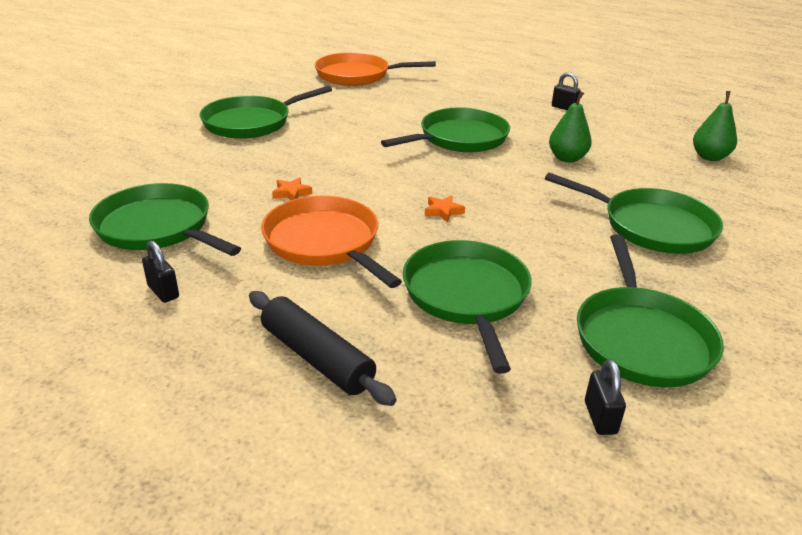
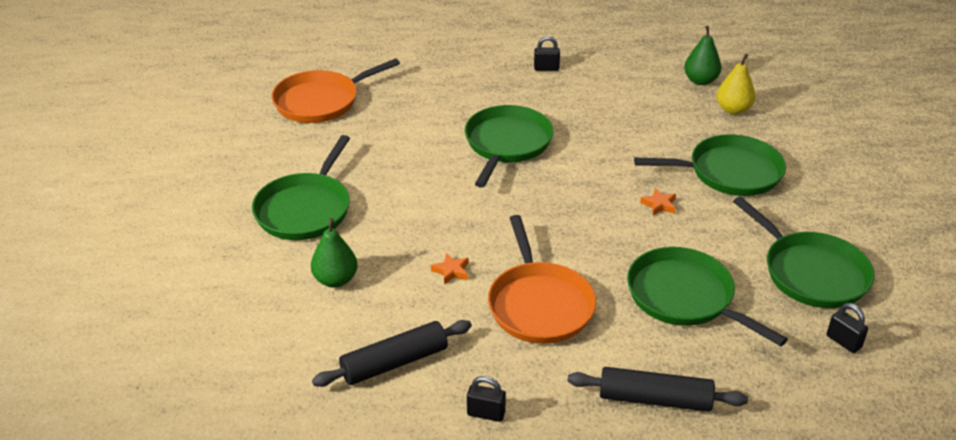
camera: 35 degrees left, 5 degrees up
(158, 227) = (394, 362): green pan -> black rolling pin
(325, 242) = (539, 305): orange pan -> orange pan turned 120 degrees counterclockwise
(443, 211) = (584, 230): orange star -> orange star (659, 205)
(567, 158) = (609, 129): green pear -> green pear (335, 280)
(719, 186) = (733, 109): none -> yellow pear

